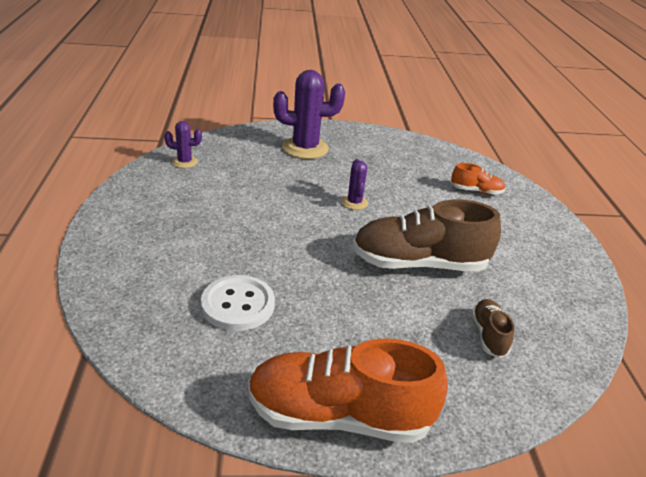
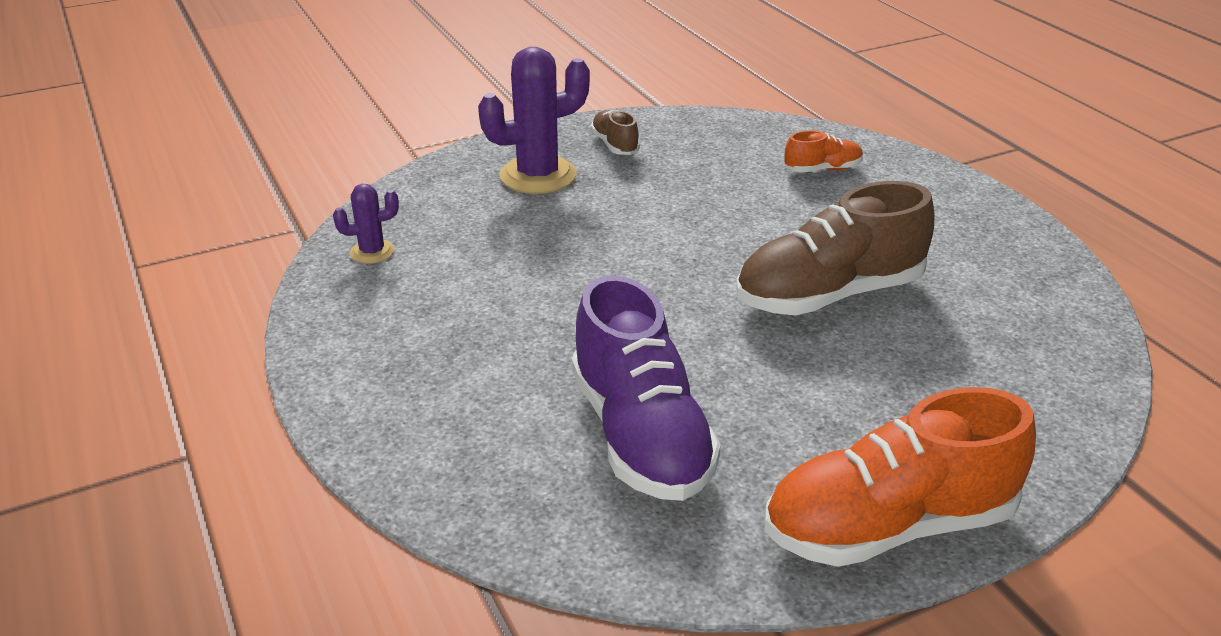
camera: 20 degrees left, 0 degrees up
(238, 305) = (640, 434): white button -> purple shoe
(354, 202) = (676, 236): purple cactus -> none
(488, 335) = (983, 359): brown shoe -> brown shoe (615, 145)

